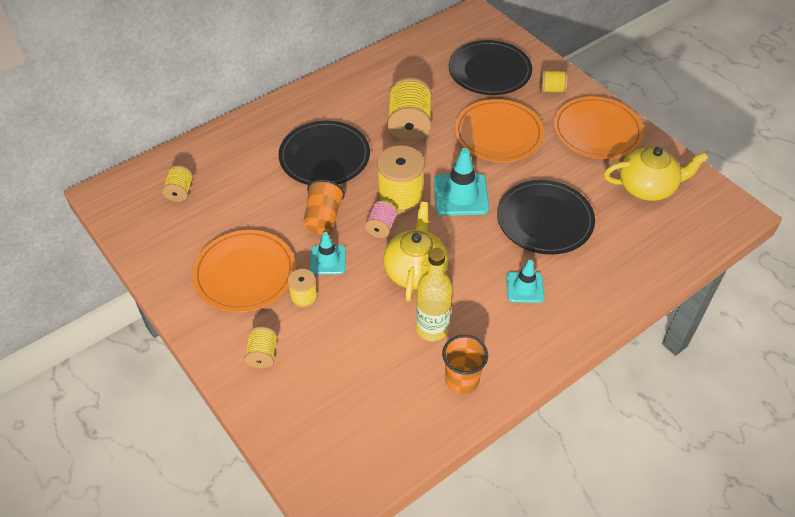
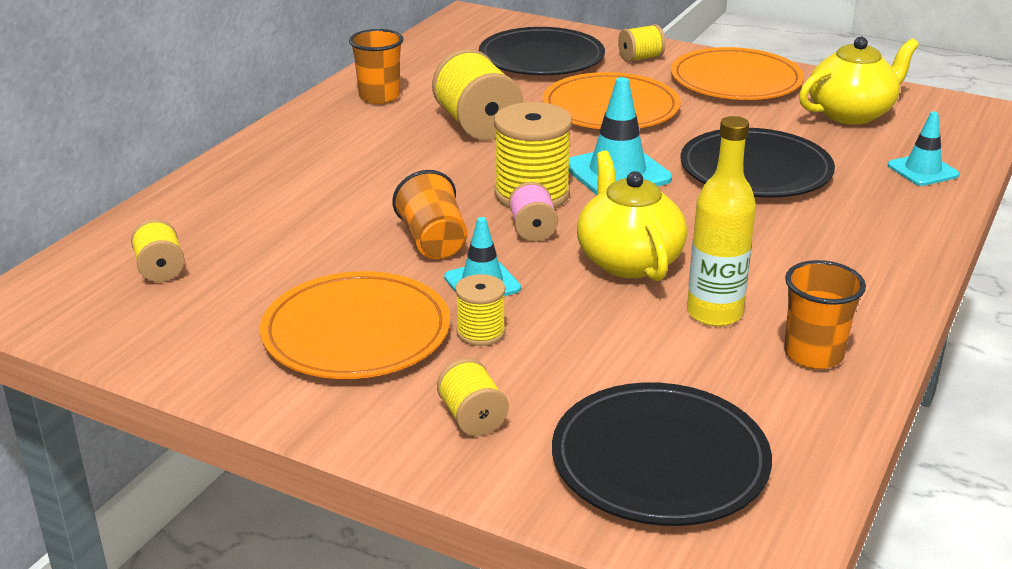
camera: 25 degrees left, 20 degrees down
(324, 156) = (376, 180): black plate -> black plate (660, 460)
(370, 80) = (379, 96): none -> orange cup
(525, 287) = (798, 238): turquoise traffic cone -> turquoise traffic cone (922, 170)

